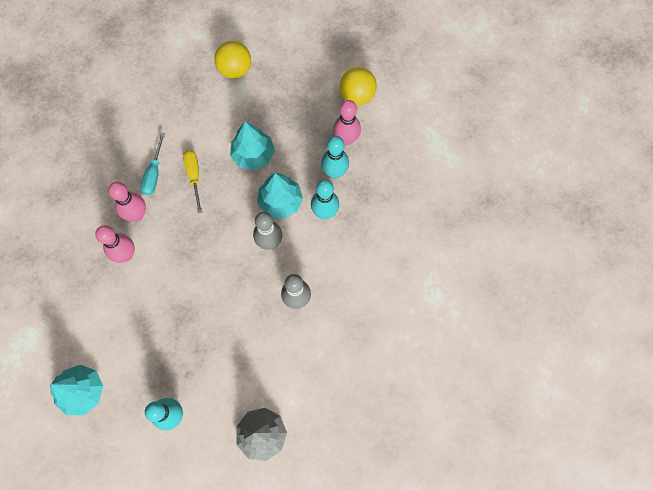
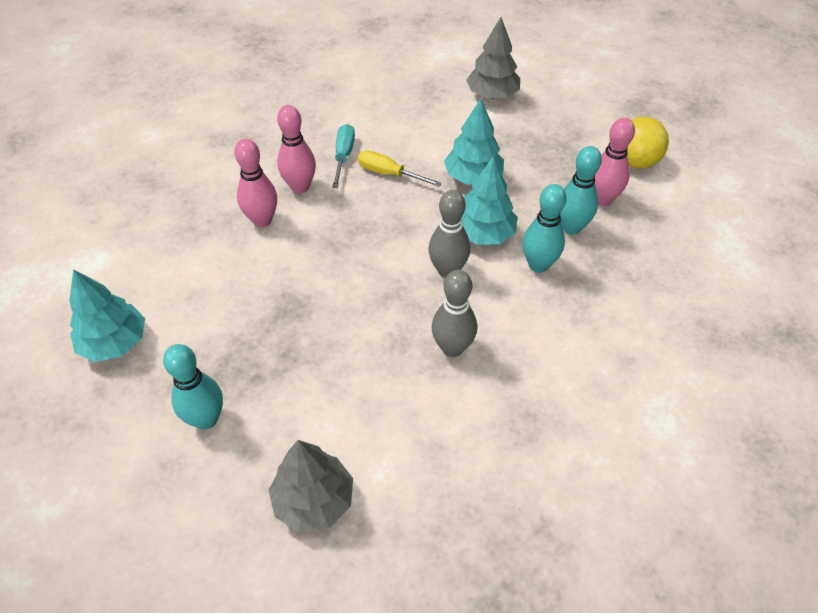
camera: 25 degrees right, 20 degrees down
(154, 173) = (343, 156): turquoise screwdriver -> turquoise screwdriver turned 150 degrees clockwise
(194, 176) = (389, 174): yellow screwdriver -> yellow screwdriver turned 75 degrees counterclockwise
(235, 70) = (492, 95): yellow ball -> grey tree

